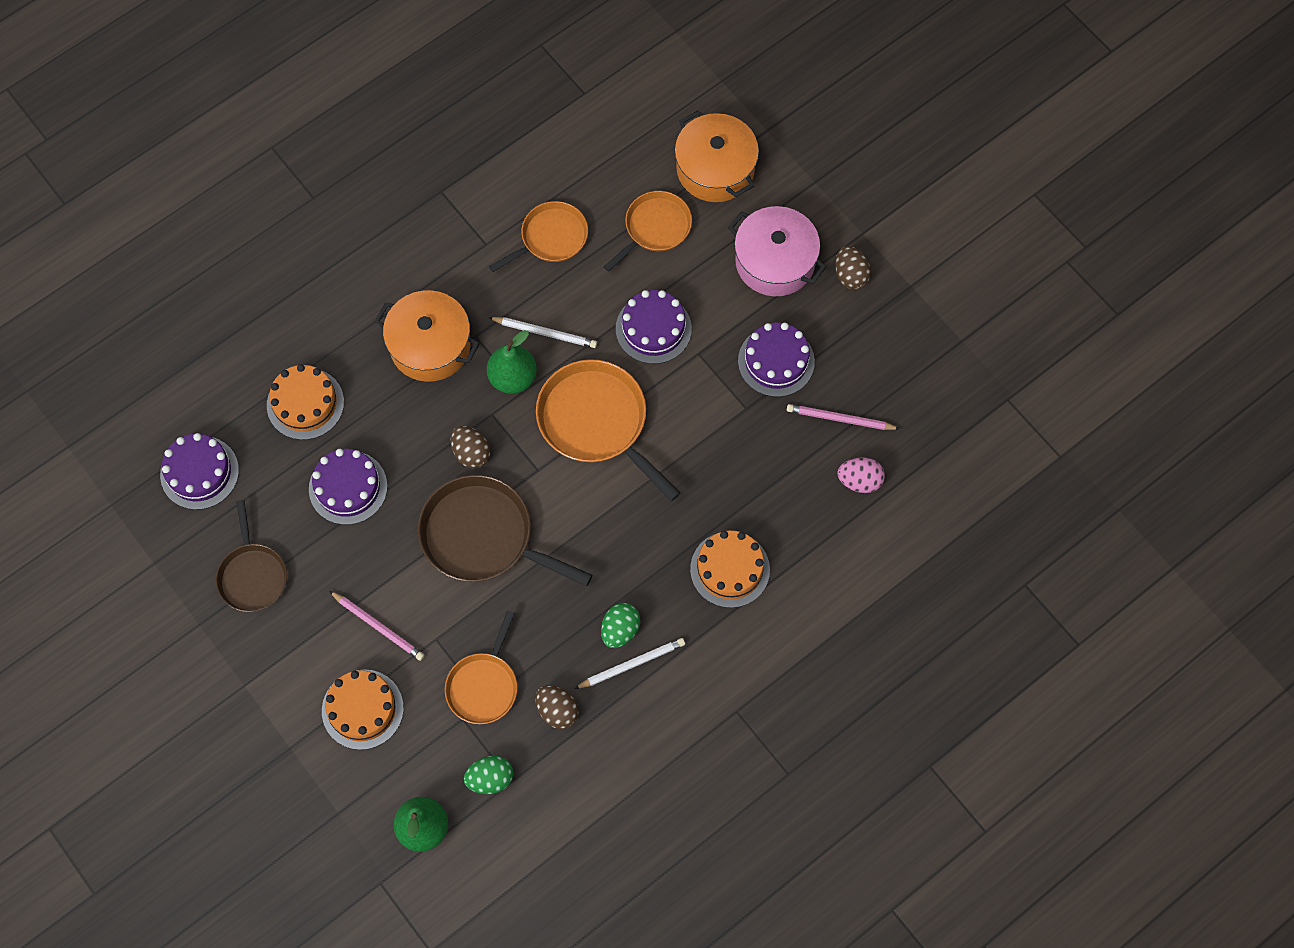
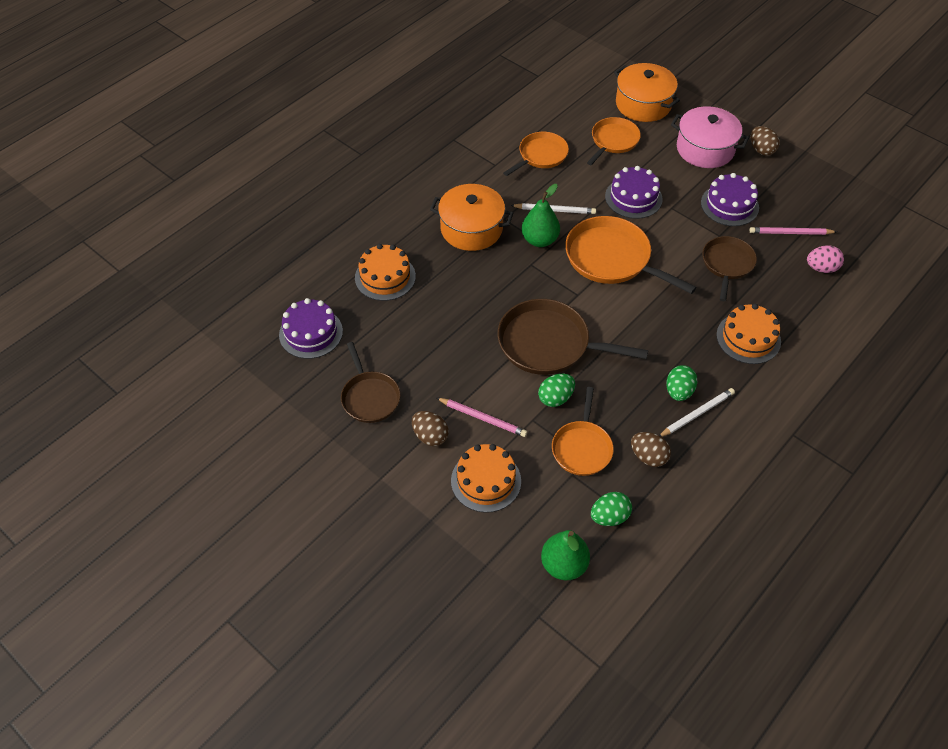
camera: 10 degrees left, 15 degrees down
(348, 487) = (432, 326): purple cake -> none
(471, 453) = (523, 291): brown egg -> brown egg (430, 436)
(471, 614) = (555, 398): none -> green egg
(741, 455) = (727, 264): none -> brown pan

